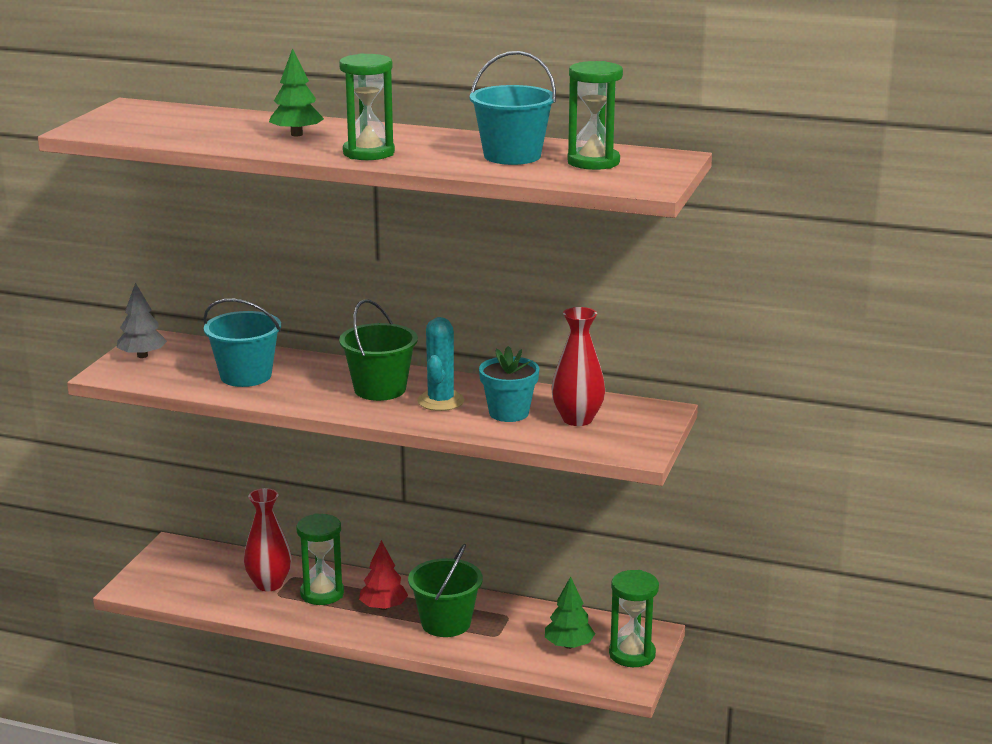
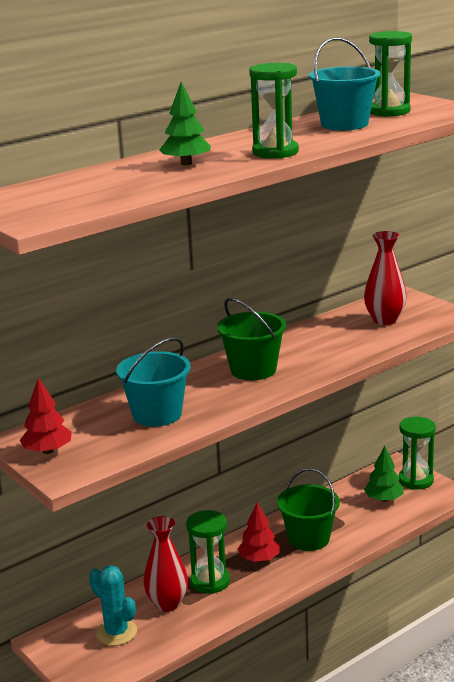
camera: 55 degrees left, 0 degrees up
(142, 356) = (47, 451): grey tree -> red tree
(440, 401) = (301, 354): turquoise cactus -> turquoise cactus (116, 632)
(509, 413) = (349, 337): turquoise flower pot -> none

